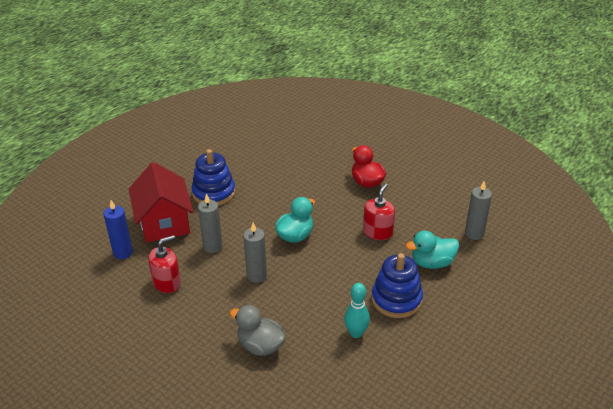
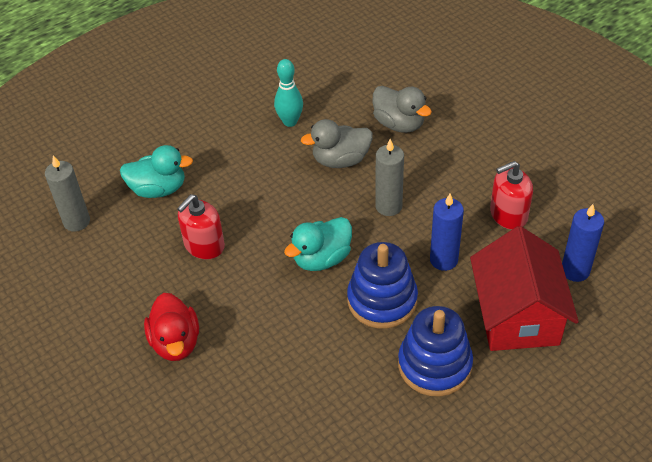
camera: 165 degrees left, 10 degrees up
(212, 246) = (443, 260): grey candle -> blue candle
(302, 305) = (340, 160): none -> grey duck
(396, 299) = (227, 151): blue stacking toy -> blue stacking toy (382, 300)

